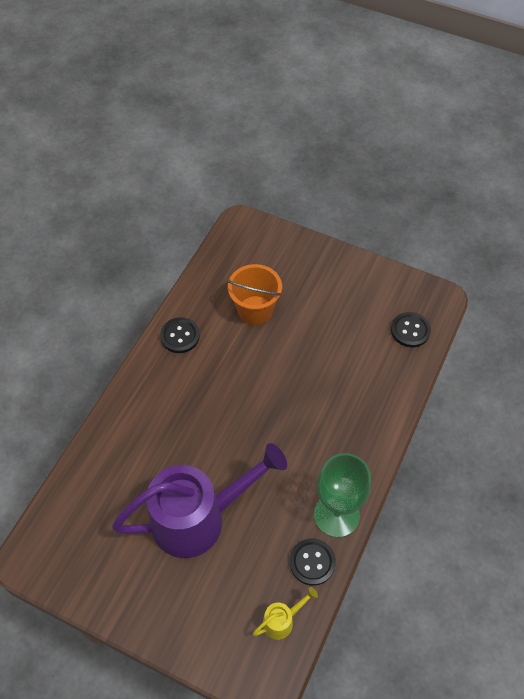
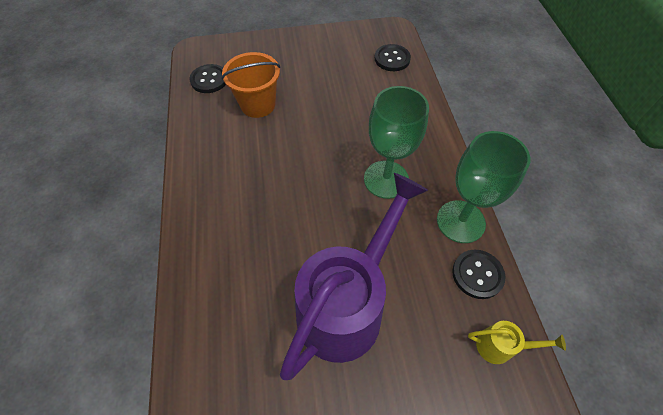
camera: 35 degrees left, 0 degrees up
(180, 336) = (204, 158): black button -> black button (209, 80)
(282, 620) = (500, 346): yellow watering can -> yellow watering can turned 75 degrees clockwise
(306, 442) = (386, 179): none -> green goblet

